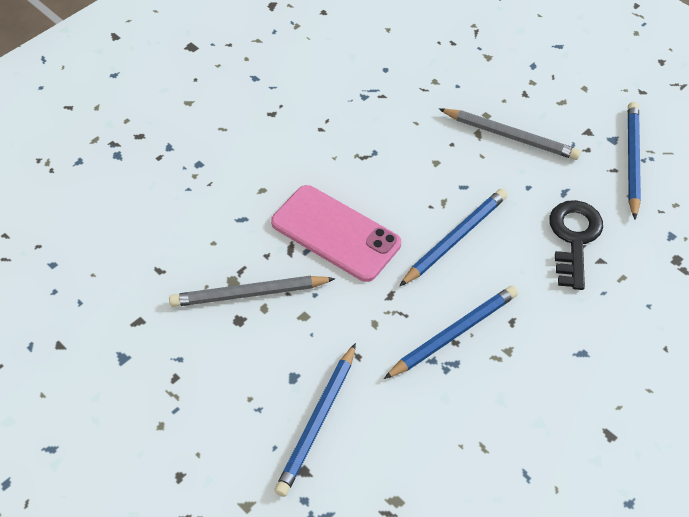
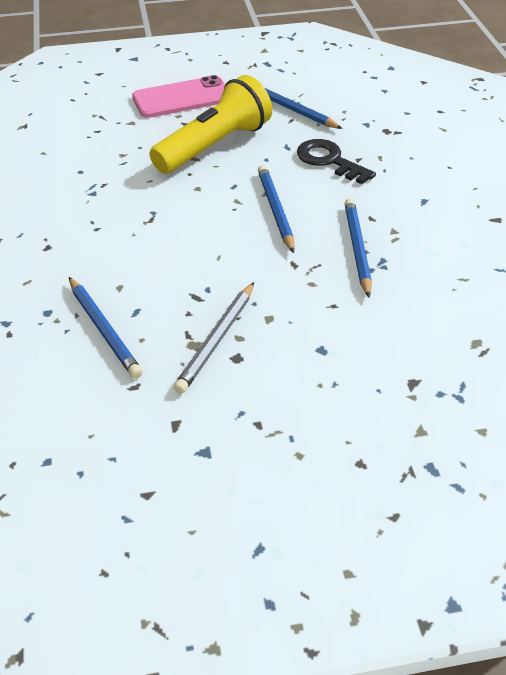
camera: 55 degrees left, 10 degrees down
(317, 422) = (375, 354): blue pencil -> blue pencil (104, 330)
(335, 233) = (208, 266): pink phone -> pink phone (182, 98)
(511, 136) = (214, 146): grey pencil -> yellow flashlight

